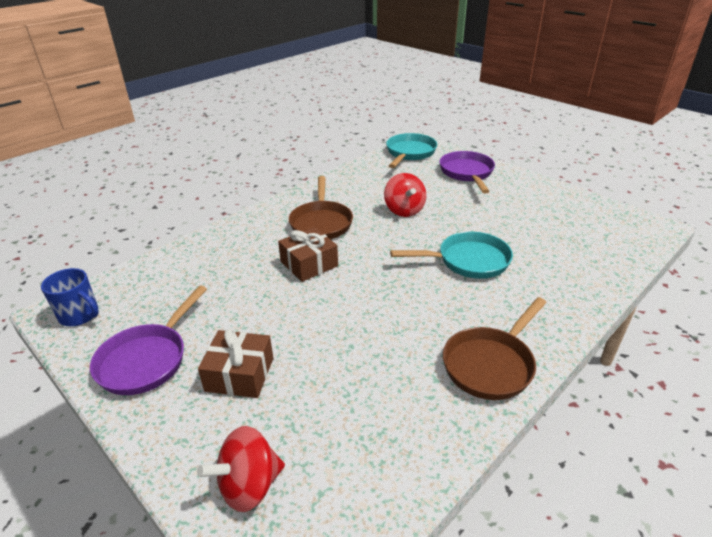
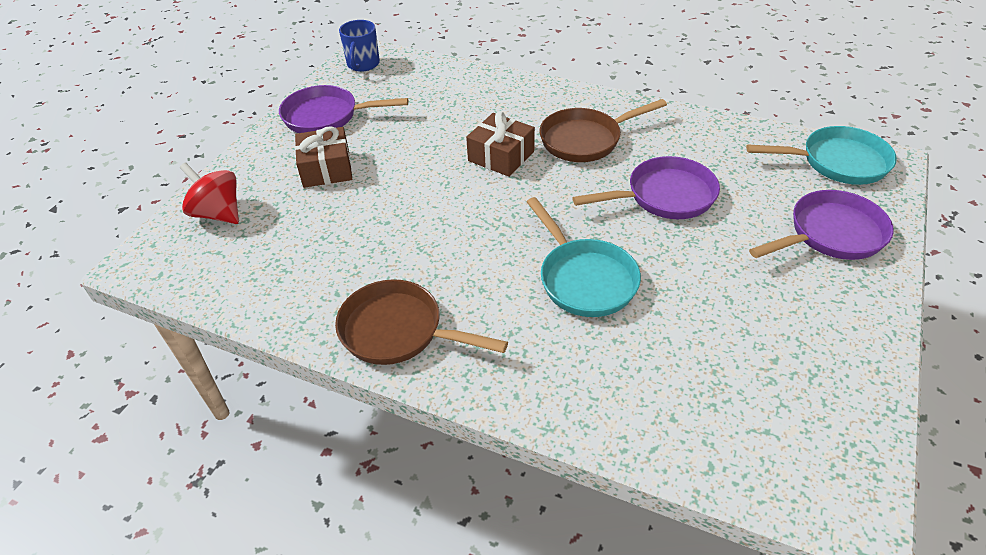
camera: 70 degrees right, 10 degrees up
(404, 210) = (665, 196): red spinning top -> purple pan

